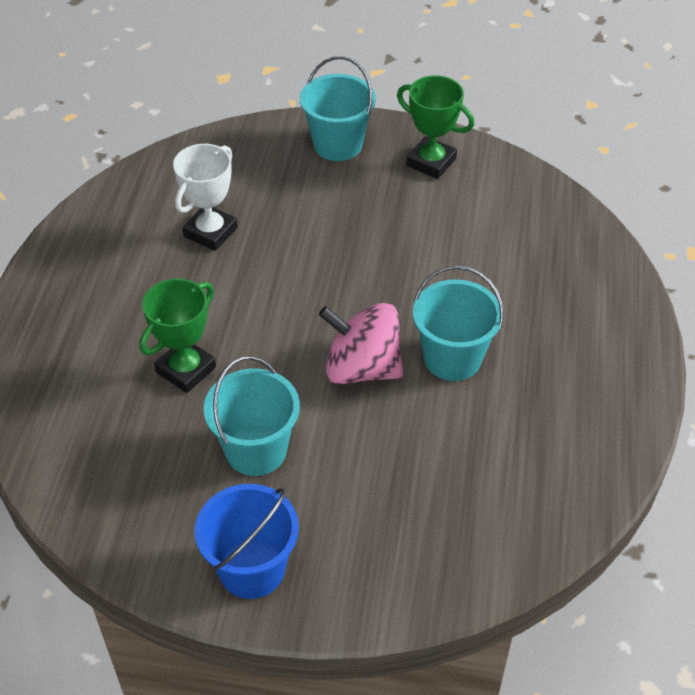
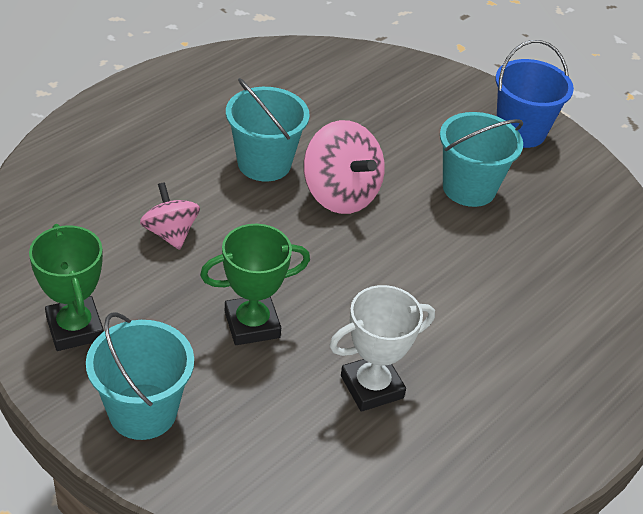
camera: 150 degrees left, 5 degrees down
(186, 369) = (486, 271): green trophy -> green trophy (252, 324)
(451, 254) = (170, 233): none -> pink spinning top

